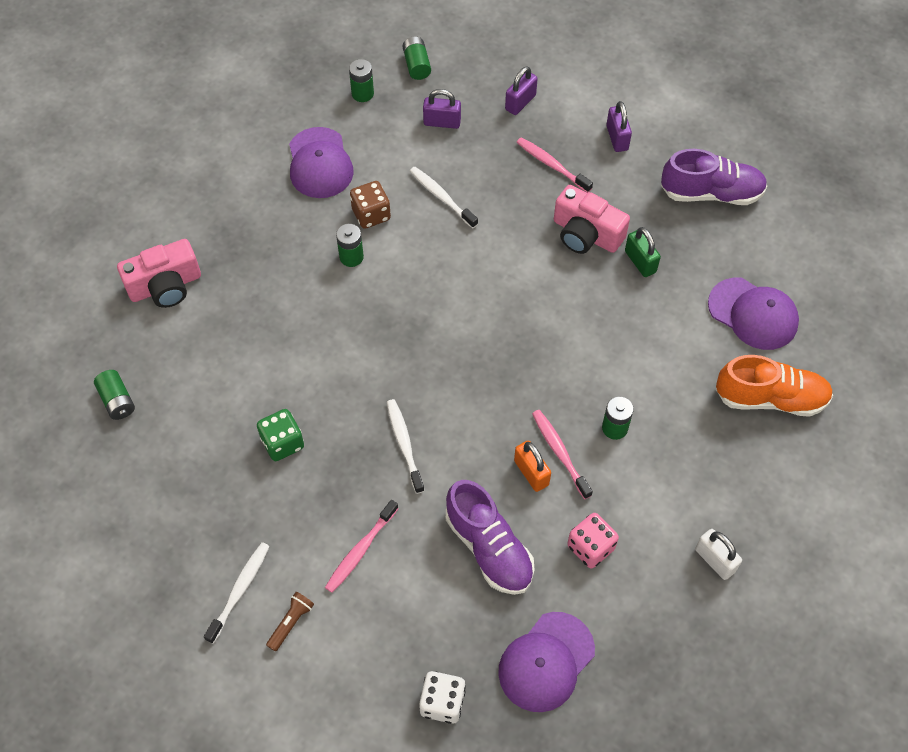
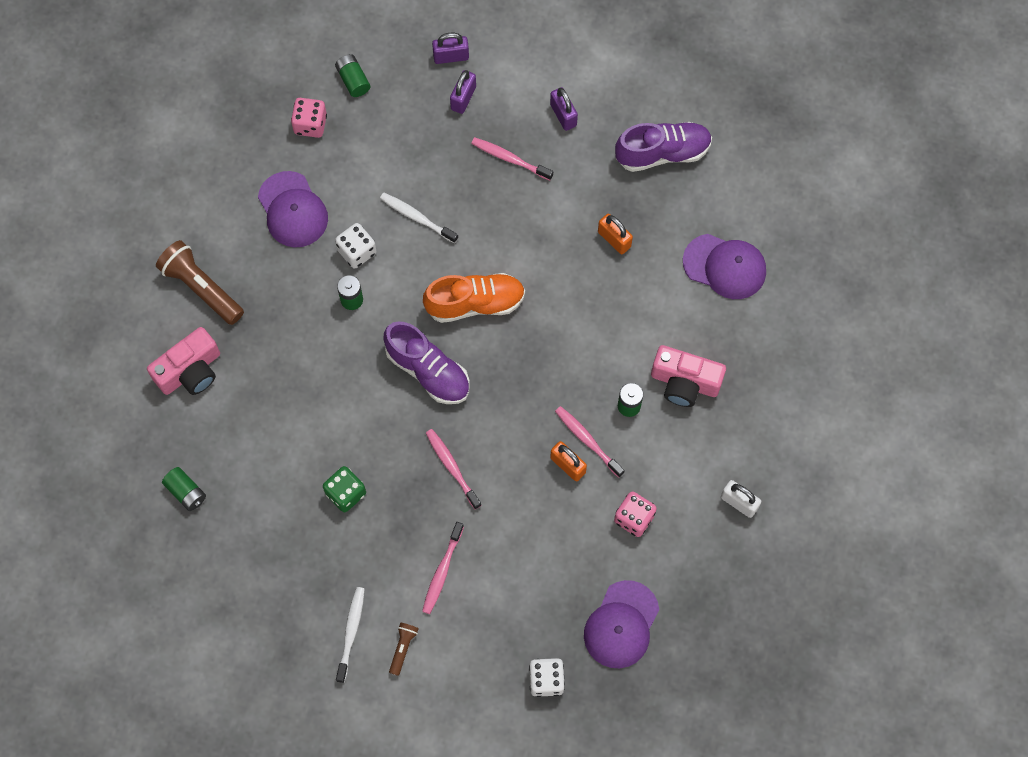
camera: 15 degrees left, 10 degrees up
(205, 212) = (201, 288): none -> brown flashlight
(362, 93) = (310, 124): green battery -> pink dice
(371, 214) = (357, 251): brown dice -> white dice
(404, 444) = (452, 467): white toothbrush -> pink toothbrush
(442, 122) = (395, 138): purple padlock -> purple padlock (451, 57)
(489, 548) = (549, 541): purple shoe -> purple shoe (428, 371)
(586, 234) = (559, 223): pink camera -> pink camera (684, 382)
(640, 262) = (614, 239): green padlock -> orange padlock
(770, 398) = (755, 344): orange shoe -> orange shoe (475, 303)

